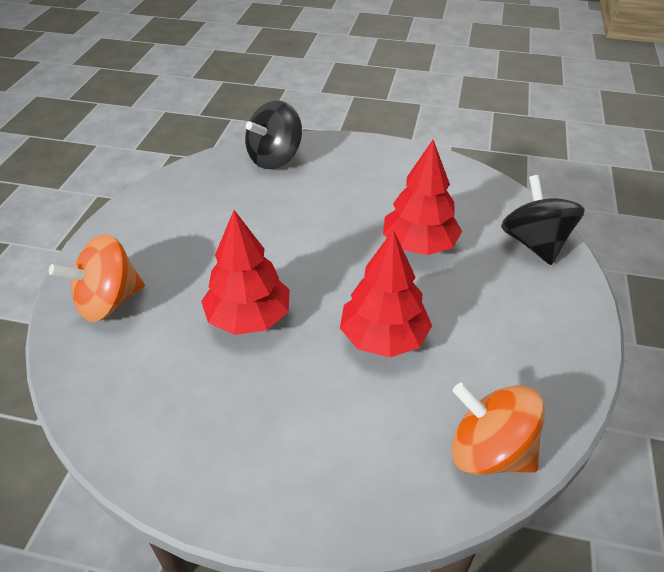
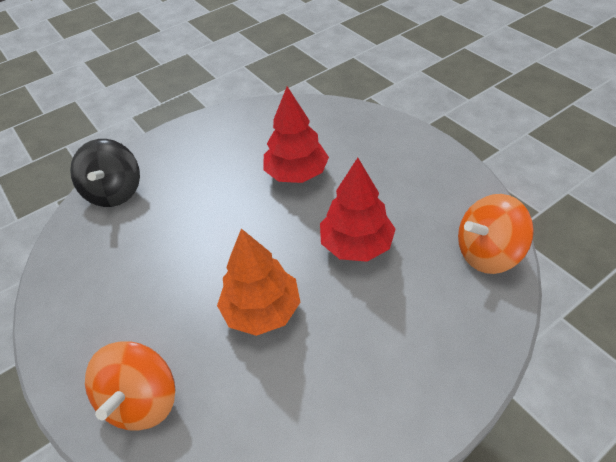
camera: 45 degrees left, 5 degrees up
(248, 318) = (262, 310): red tree -> orange tree
(535, 244) = (354, 123): black spinning top -> none

